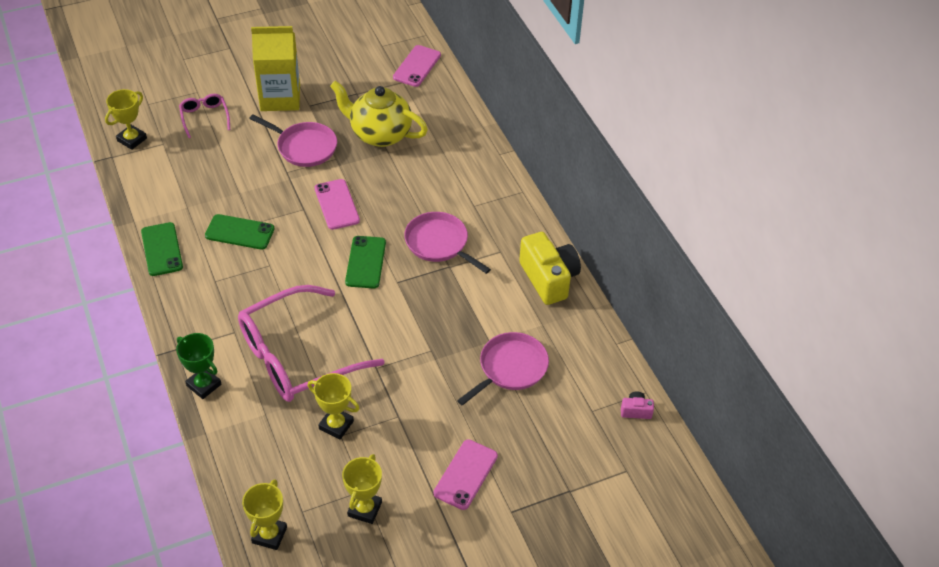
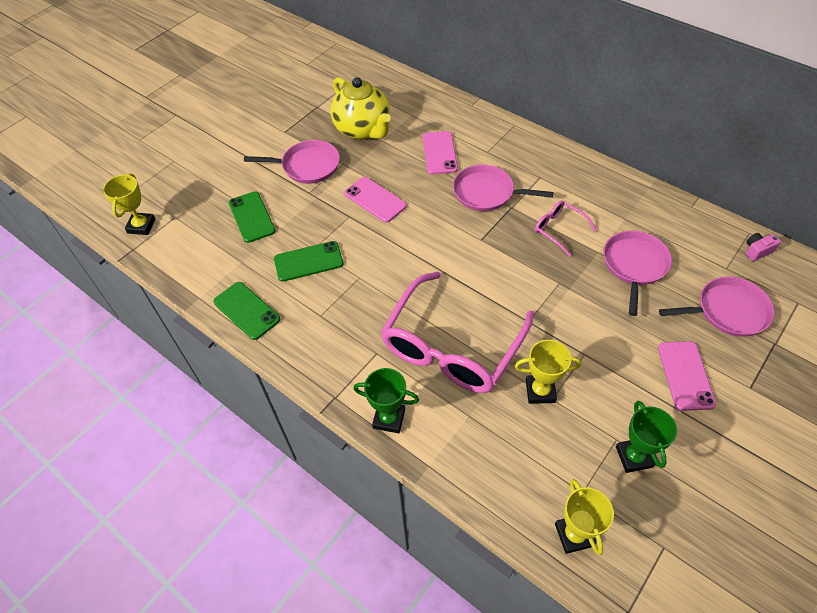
camera: 25 degrees left, 5 degrees up
(204, 117) = (197, 179): pink glasses -> pink glasses (558, 229)
(280, 98) = (254, 136): yellow carton -> none
(364, 509) = (634, 457): yellow trophy -> green trophy
(365, 262) = (440, 236): green phone -> green phone (251, 217)
(379, 134) = (363, 130): yellow teapot -> yellow teapot turned 120 degrees counterclockwise
(417, 66) = (349, 68): pink phone -> pink phone (439, 153)
(549, 278) = (596, 181): yellow camera -> none
(555, 445) = (728, 311): none -> pink pan

